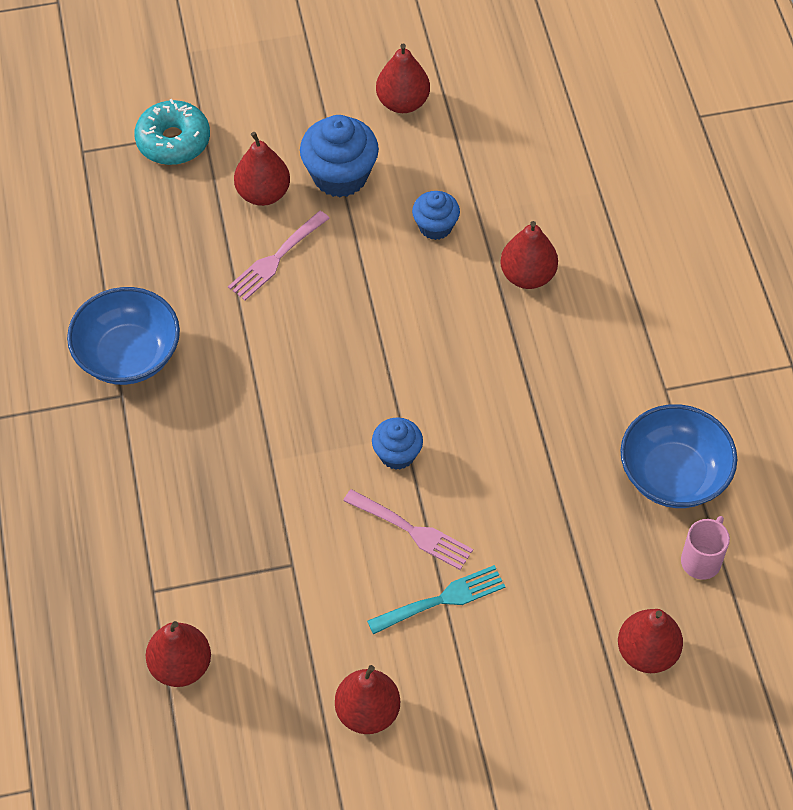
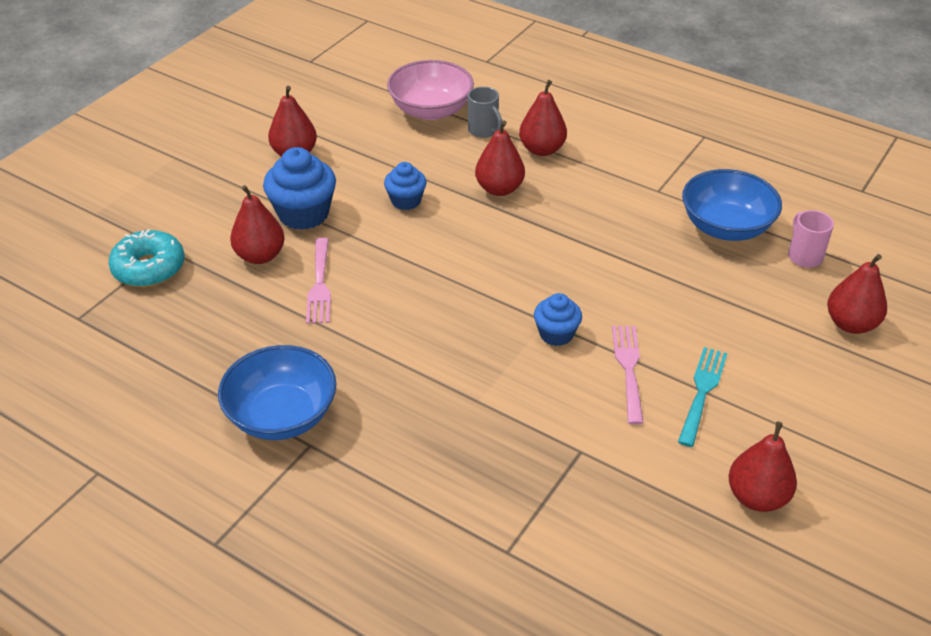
camera: 45 degrees left, 15 degrees down
(181, 666) = (596, 583): red pear -> red pear (542, 149)
(413, 531) = (628, 368): pink fork -> pink fork turned 75 degrees counterclockwise
(574, 139) = (431, 110): none -> pink bowl
(593, 200) = (483, 131): none -> grey mug

